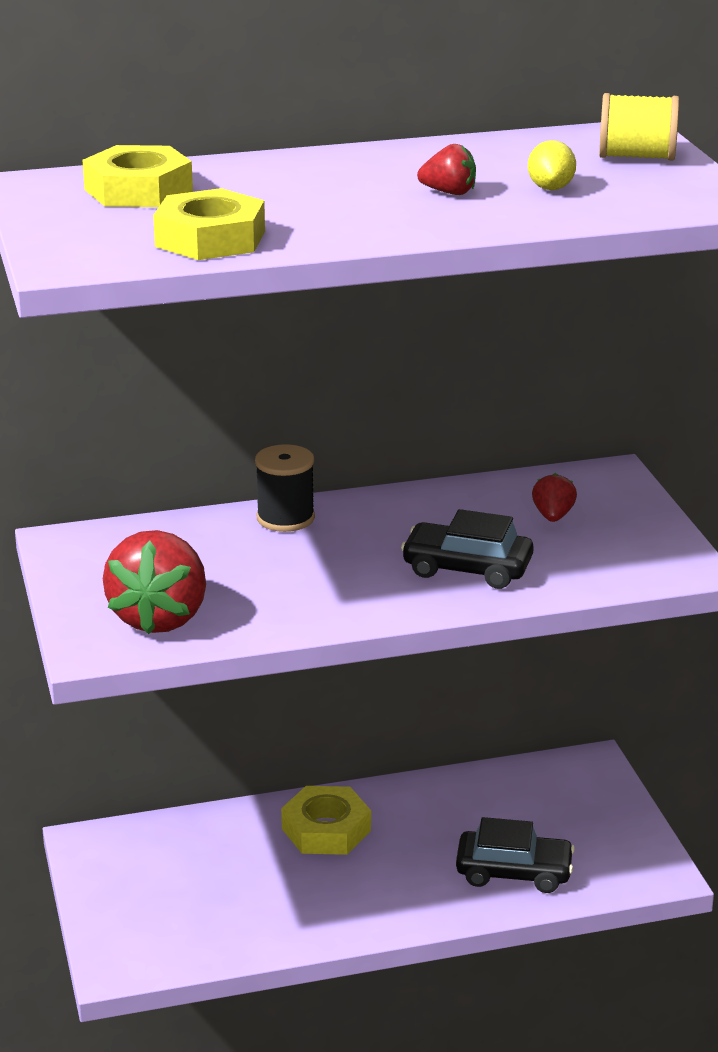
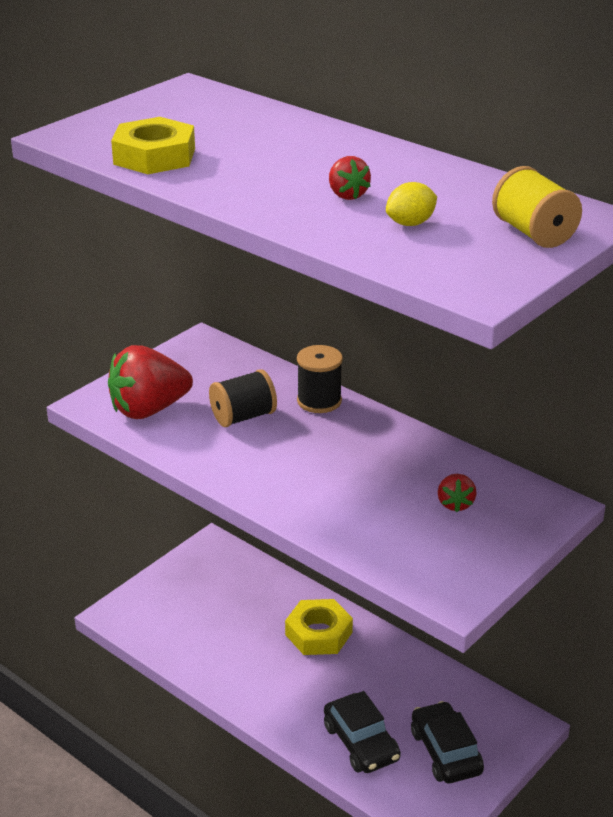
camera: 55 degrees right, 5 degrees up
(138, 190) = (213, 114): yellow nut -> none
(255, 568) = (243, 417): none -> black spool
(467, 568) = (336, 496): black car -> black car (445, 752)
(553, 516) = (455, 504): red strawberry -> red strawberry turned 120 degrees clockwise

